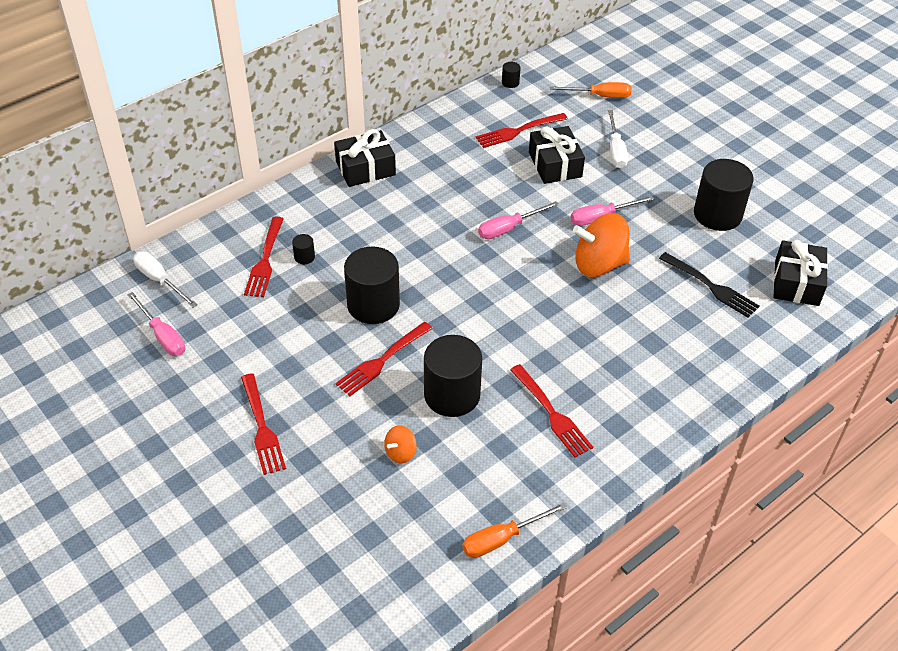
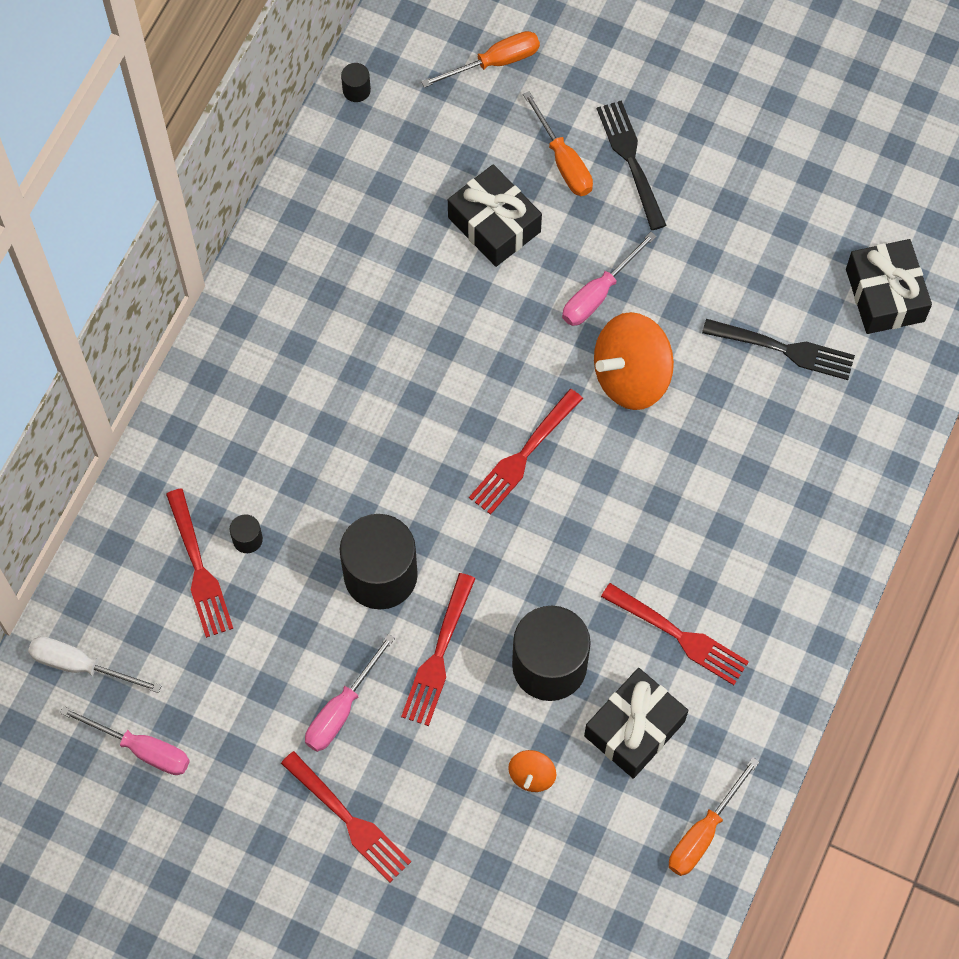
camera: 25 degrees left, 20 degrees up
(365, 168) = (241, 348): black gift -> black gift (634, 729)
(508, 228) = (488, 367): pink screwdriver -> pink screwdriver (341, 709)
(519, 131) = (415, 181): red fork -> red fork (524, 454)
(615, 150) = (563, 161): white screwdriver -> orange screwdriver
(659, 164) = (631, 161): none -> black fork
(717, 214) = (744, 220): black cylinder -> none

